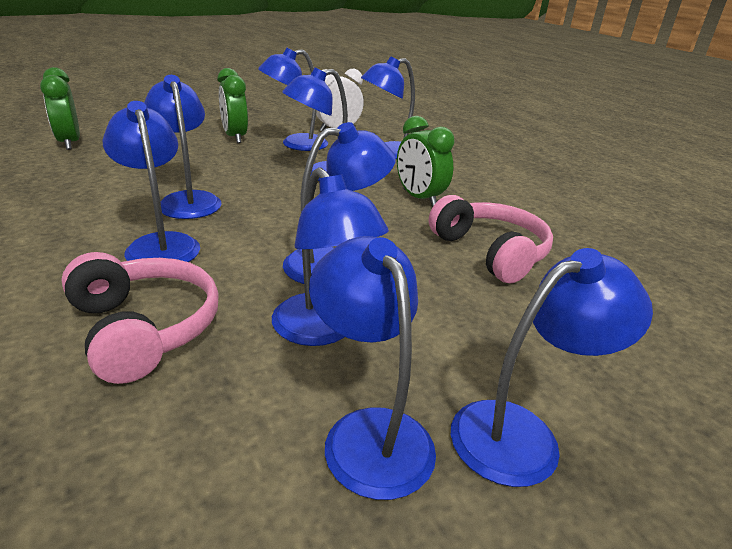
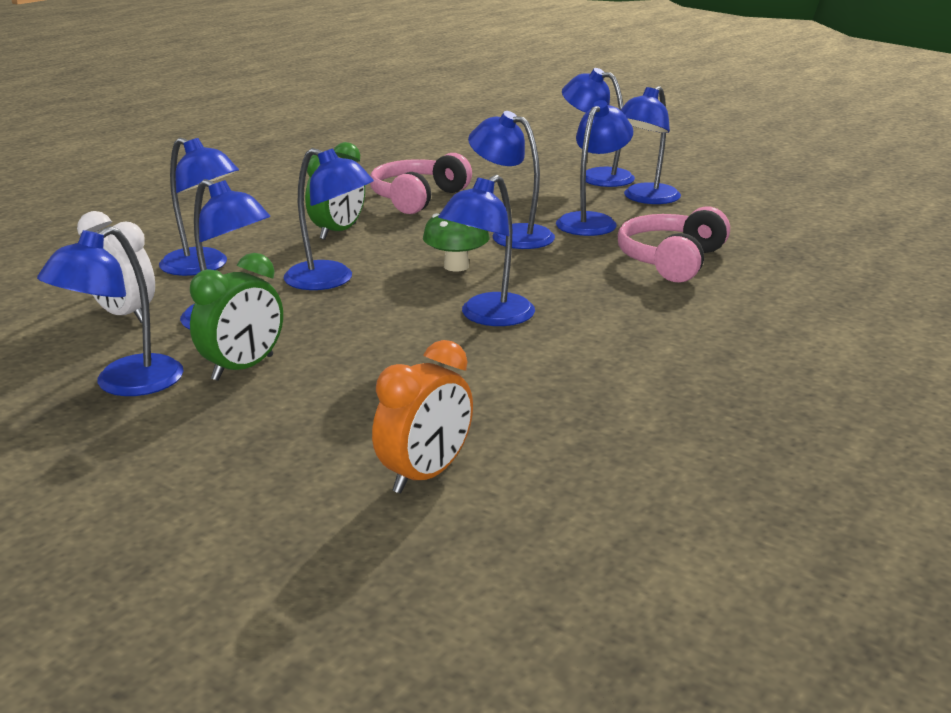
camera: 115 degrees left, 5 degrees down
(69, 143) = (425, 475): green clock -> orange clock
(160, 244) = (581, 295): blue lamp -> blue lamp (125, 384)
(291, 217) = (456, 266): none -> green mushroom

